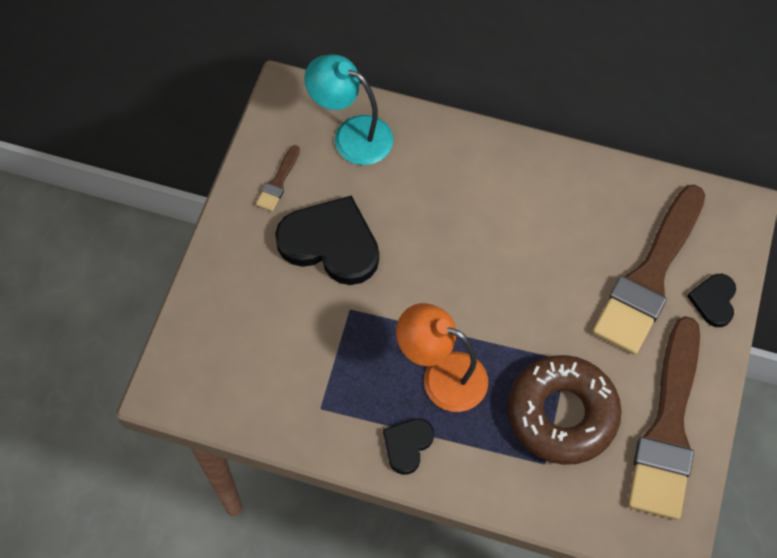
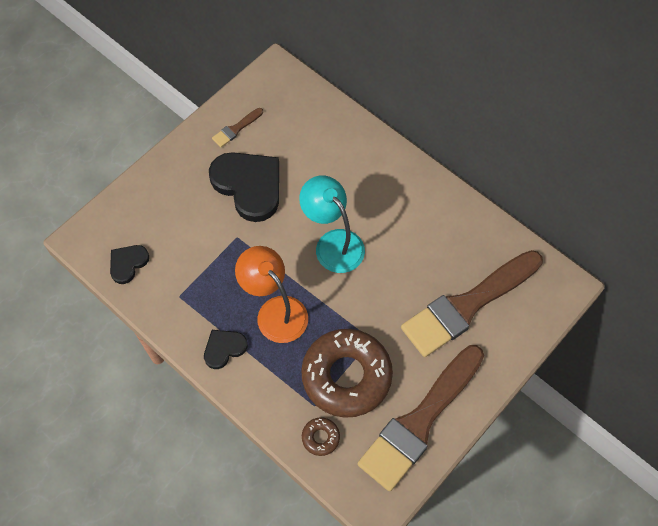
camera: 25 degrees right, 0 degrees up
(352, 135) = (305, 117): turquoise lamp -> turquoise lamp (333, 243)
(571, 496) = (320, 437): none -> brown donut
(714, 301) = (507, 344): black heart -> black heart (128, 264)

